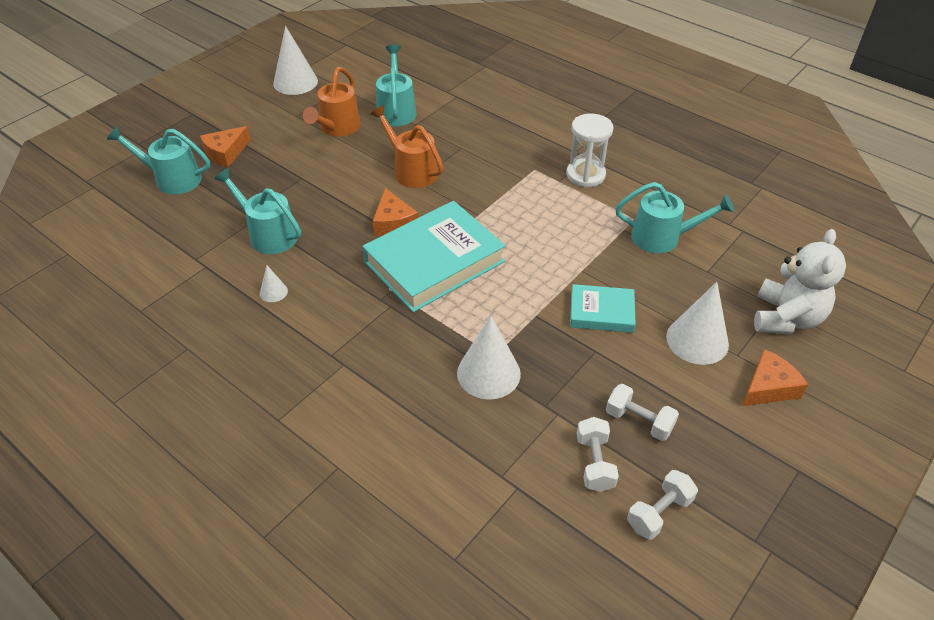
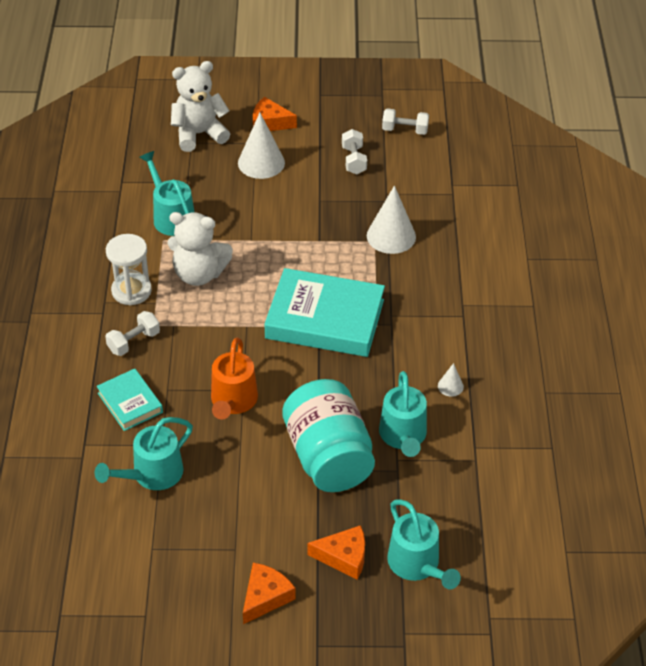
camera: 130 degrees left, 0 degrees up
(295, 82) = (178, 600): white cone -> none
(305, 188) = (328, 457): none -> turquoise jar
(337, 128) = (224, 499): orange watering can -> none
(393, 222) = (308, 370): orange cheese -> orange cheese (265, 597)
(568, 218) = (199, 274): none -> white teddy bear
(594, 463) = (402, 164): white dumbbell -> white dumbbell (134, 342)
(601, 312) = (282, 212): turquoise book -> turquoise book (130, 403)

